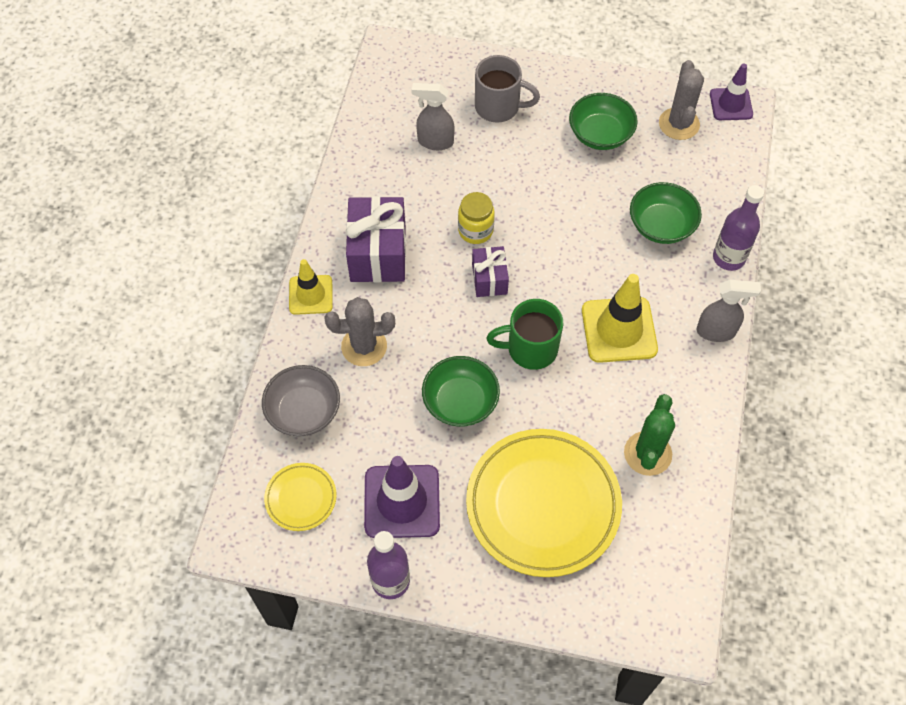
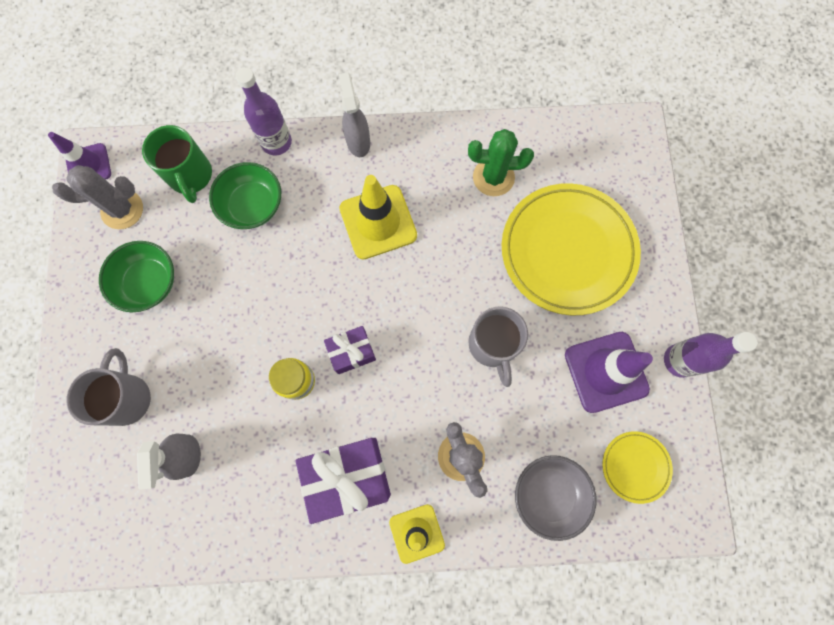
camera: 105 degrees left, 15 degrees up
(460, 402) = (493, 346): green bowl -> grey mug
(530, 349) = (419, 296): green mug -> green mug (190, 176)

